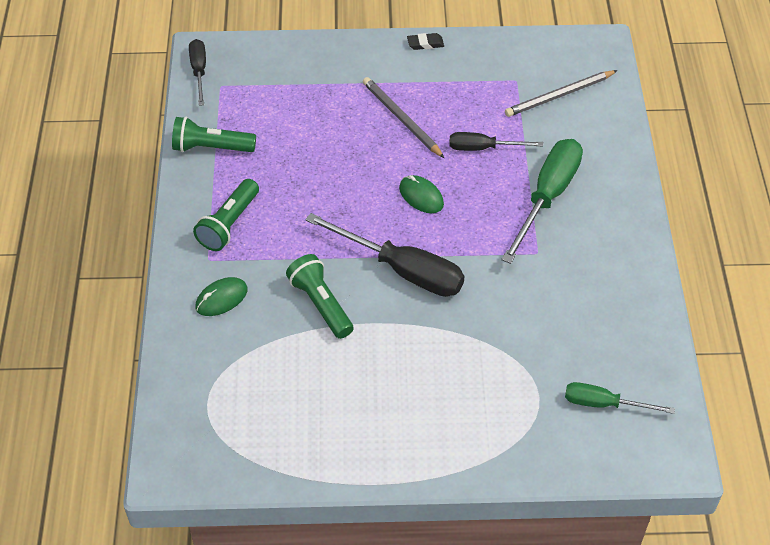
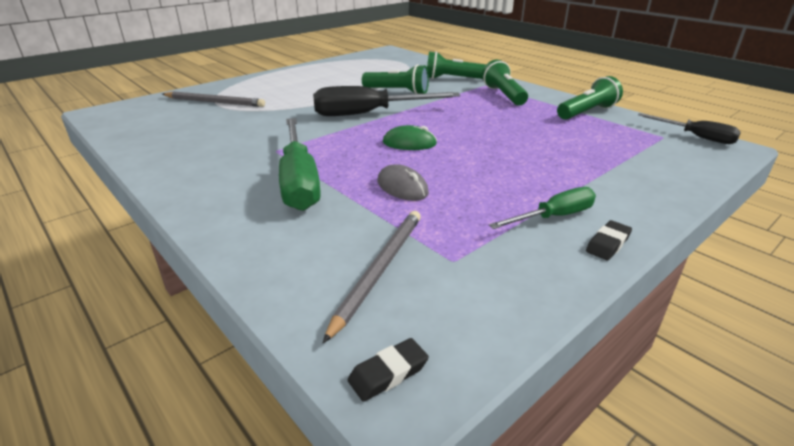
camera: 140 degrees right, 20 degrees down
(221, 298) = (452, 79): green mouse -> green flashlight
(401, 119) = (505, 175): grey pencil -> grey pencil (215, 102)
(483, 148) = (402, 187): black screwdriver -> grey mouse
(598, 51) = (388, 373): none -> black eraser
(604, 404) = (166, 114): green screwdriver -> green screwdriver (553, 217)

